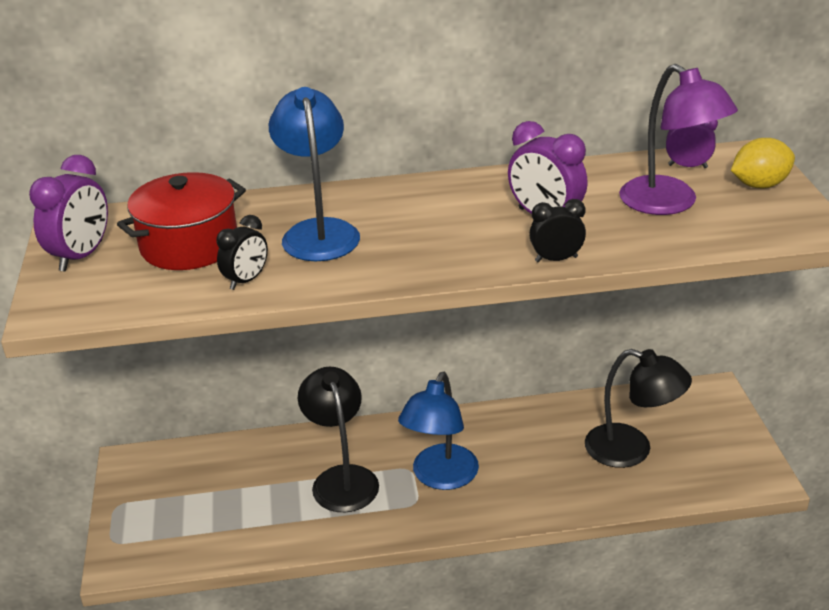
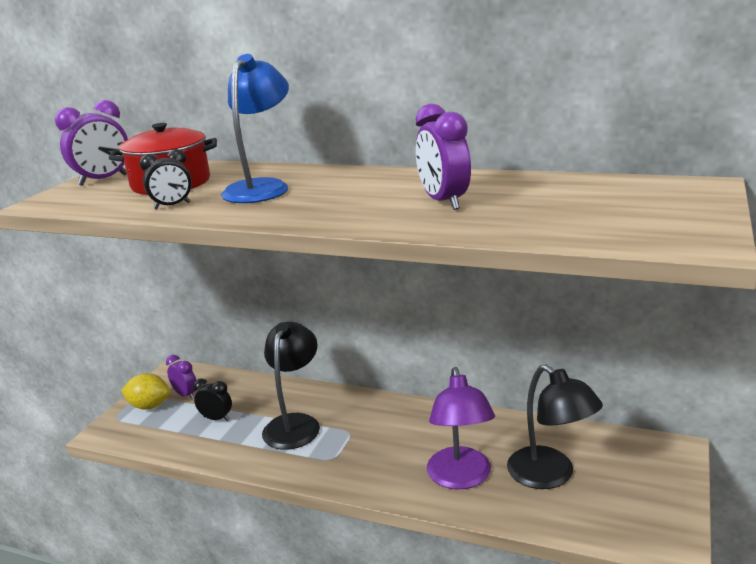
camera: 30 degrees right, 10 degrees down
(440, 477) = (367, 446): blue lamp -> none
(556, 259) = (412, 228): black clock -> black clock (216, 418)
(669, 204) = (571, 207): purple lamp -> purple lamp (461, 478)
(687, 166) = (625, 186): purple clock -> purple clock (186, 395)
(759, 185) = (684, 206): yellow lemon -> yellow lemon (149, 406)

